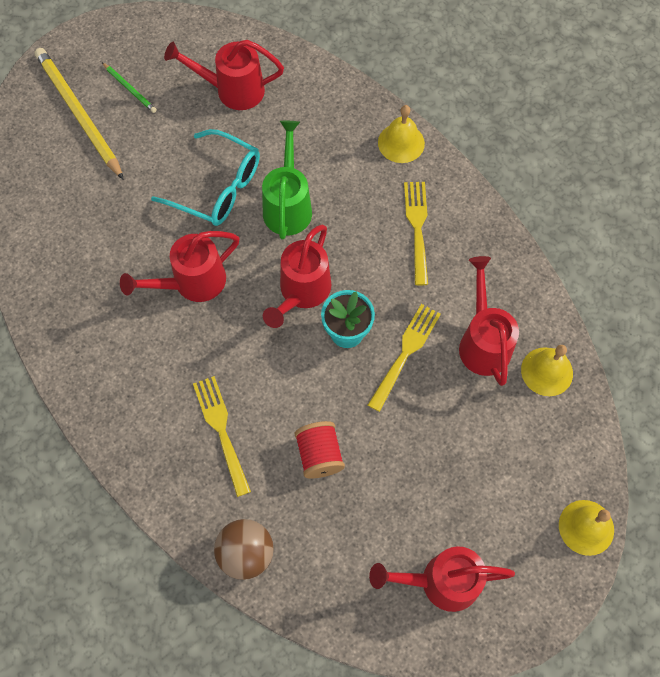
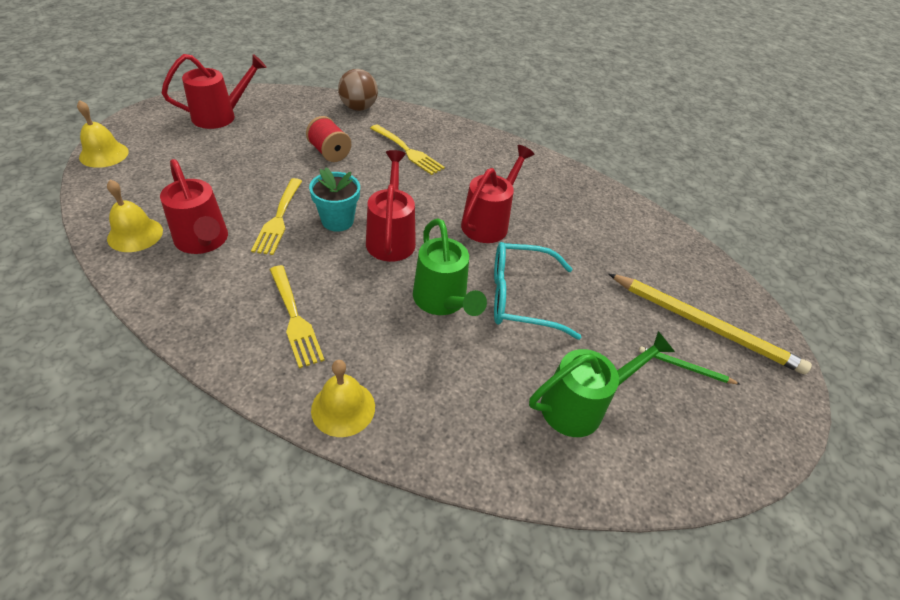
camera: 150 degrees right, 20 degrees down
(232, 90) = (580, 405): red watering can -> green watering can

